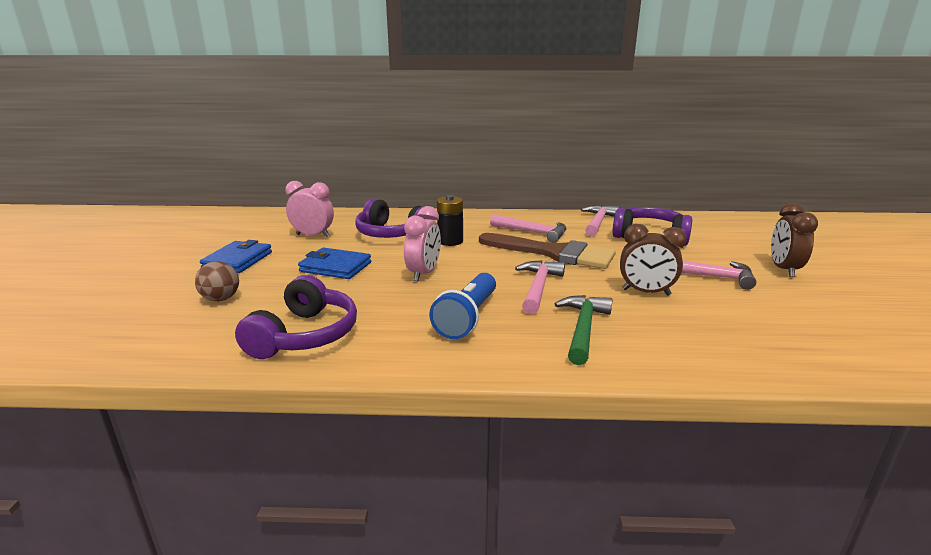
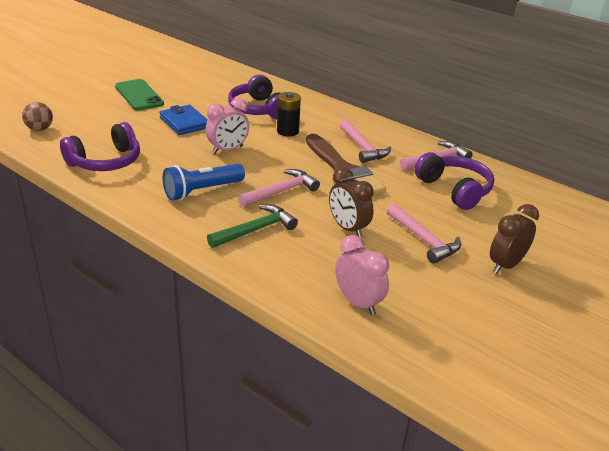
camera: 35 degrees right, 10 degrees up
(221, 299) = (97, 120): brown ball -> brown ball (40, 129)
(238, 260) = (139, 95): blue wallet -> green phone
(313, 235) = (207, 91): pink clock -> pink clock (358, 303)

